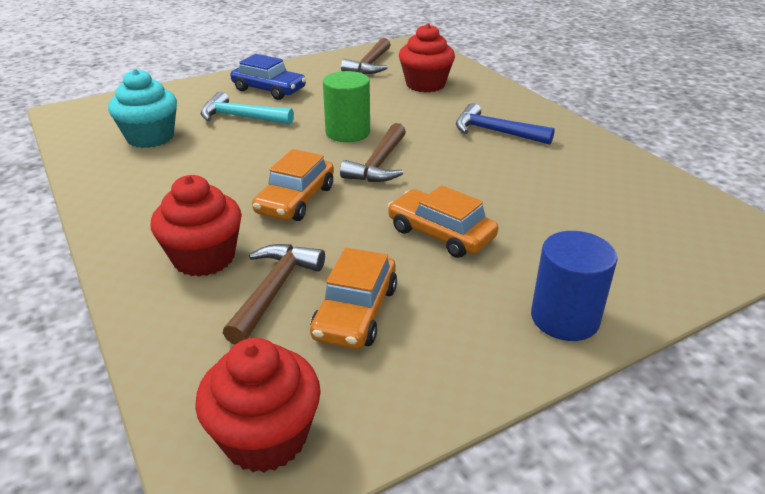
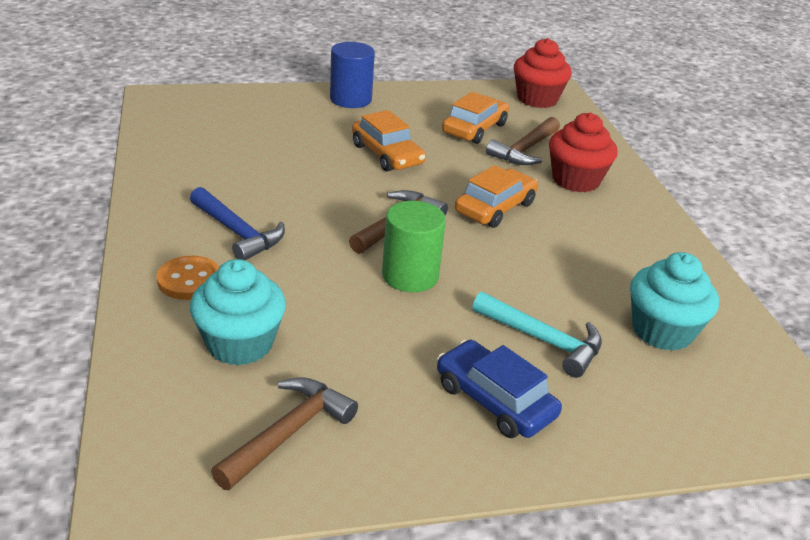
camera: 165 degrees left, 0 degrees up
(425, 84) = (240, 344): red cupcake -> turquoise cupcake
(489, 102) = (189, 280): none -> orange button

